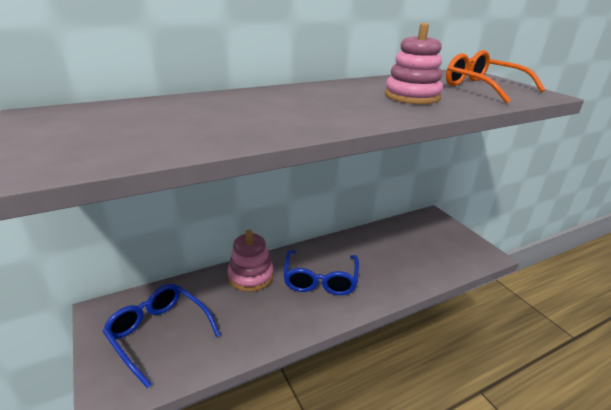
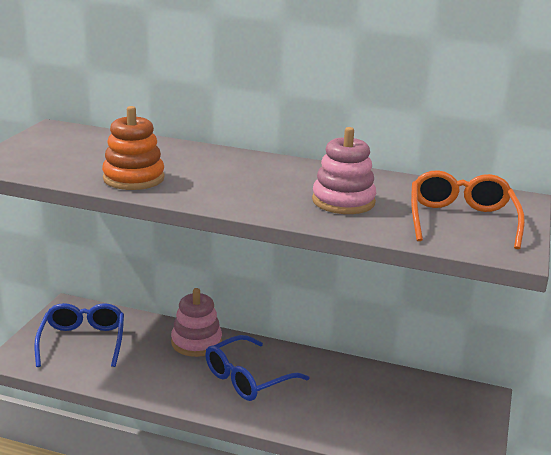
camera: 45 degrees right, 5 degrees down
(239, 128) = (133, 178): none -> orange stacking toy

